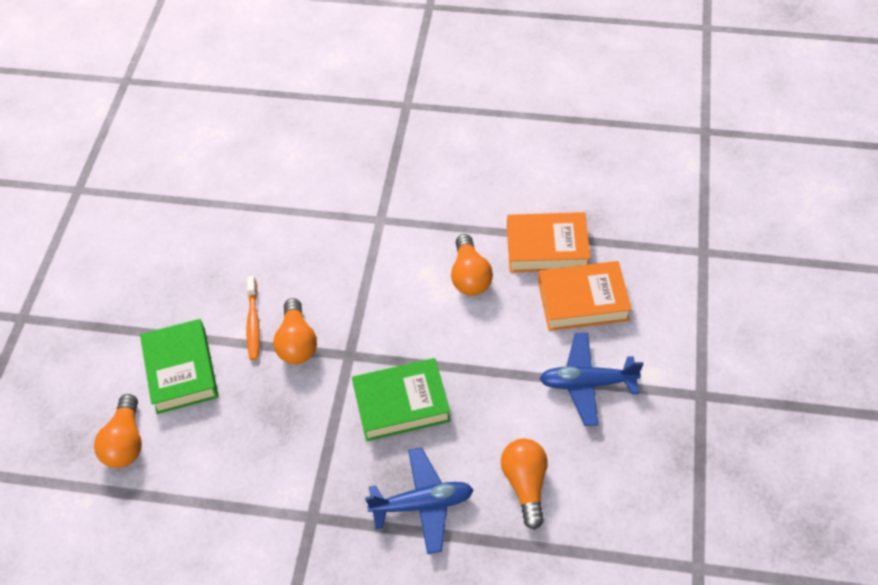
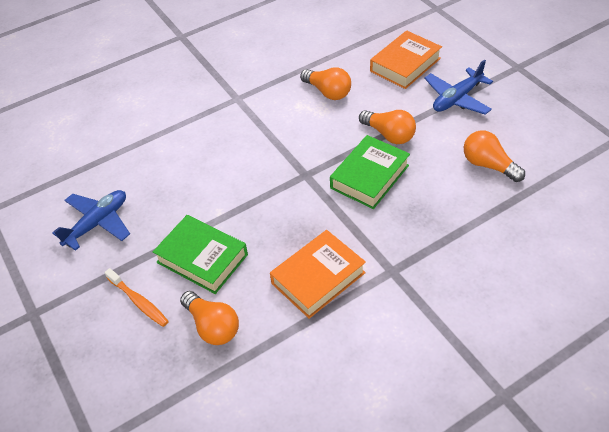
camera: 40 degrees left, 5 degrees down
(253, 323) = (220, 200): orange toothbrush -> orange toothbrush (139, 302)
(297, 342) = (263, 190): orange light bulb -> orange light bulb (389, 135)
(422, 504) = (447, 215): blue plane -> blue plane (97, 223)
(547, 247) = (354, 53): orange book -> orange book (318, 278)

